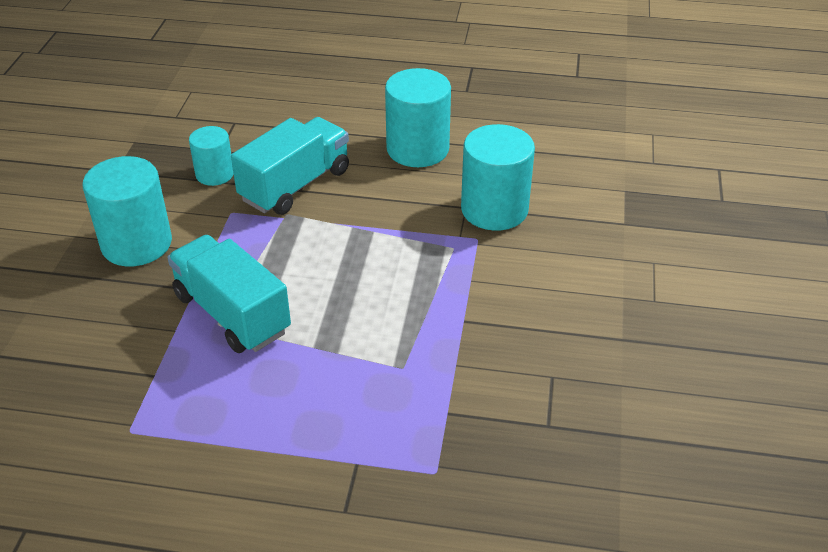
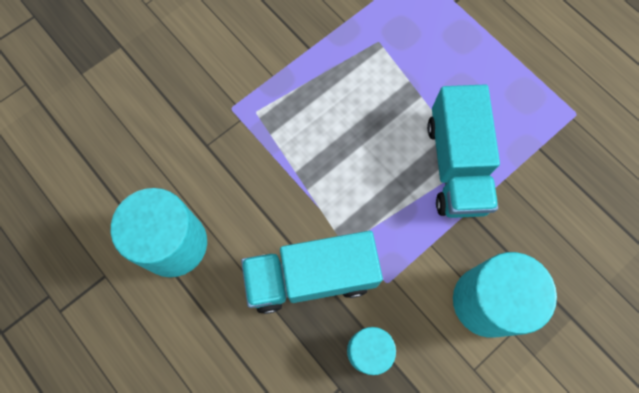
camera: 140 degrees left, 30 degrees up
(494, 209) = (189, 126): turquoise cylinder -> none

